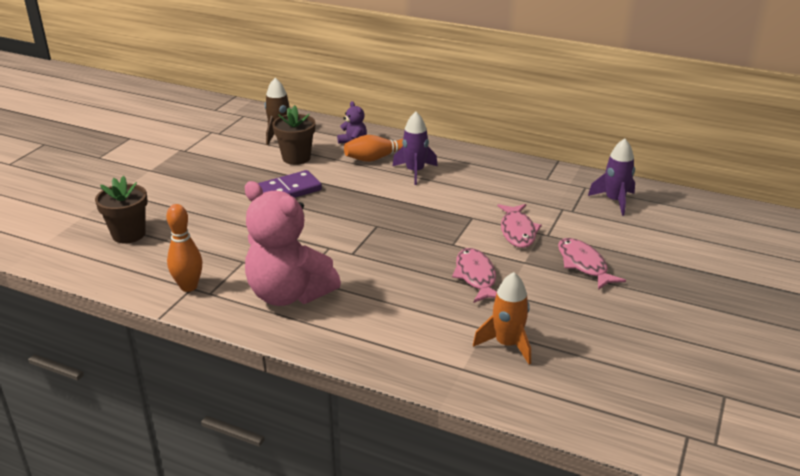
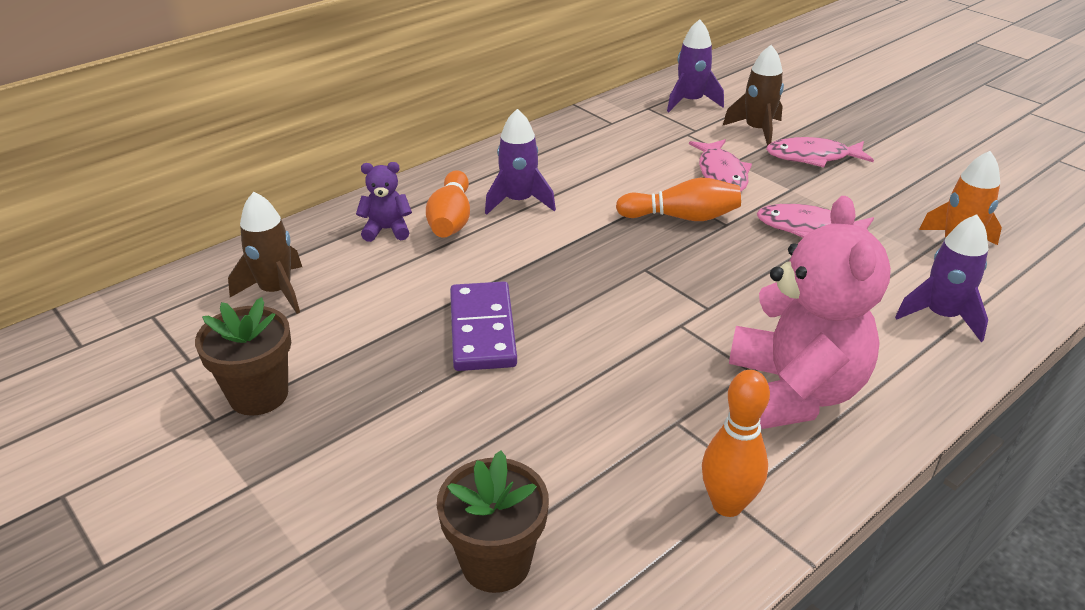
camera: 65 degrees left, 5 degrees up
(289, 294) = (793, 392): pink teddy bear -> pink teddy bear turned 60 degrees counterclockwise
(296, 158) = (378, 292): brown flower pot -> brown flower pot (259, 395)
(407, 343) = (941, 316): none -> purple rocket
(446, 227) = (682, 217): none -> orange bowling pin
(517, 231) = (721, 174): pink fish -> pink fish turned 60 degrees clockwise
(600, 235) = (757, 130): none -> brown rocket

